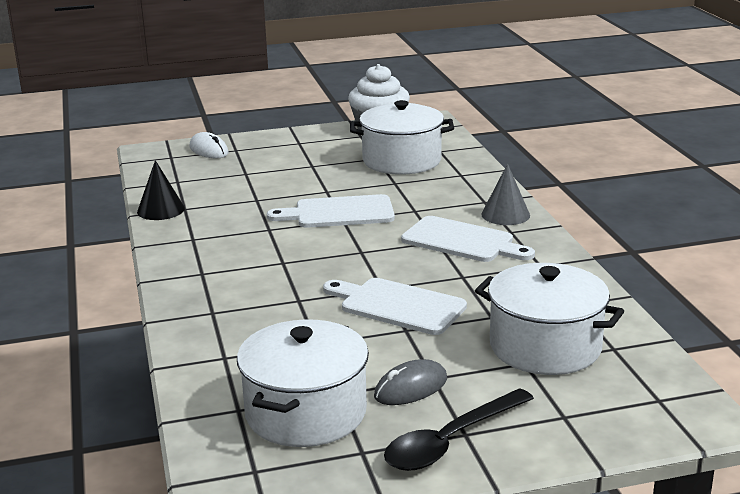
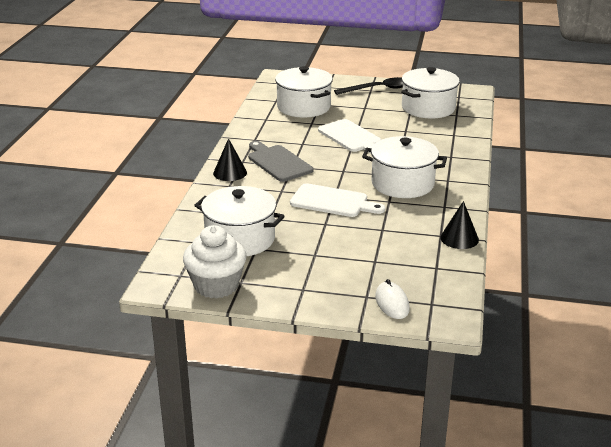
camera: 155 degrees left, 5 degrees up
(264, 253) = (402, 184): none -> white pot
(410, 388) = (377, 106): grey mouse -> none
(462, 241) = (278, 162): white cutting board -> grey cutting board
(505, 214) = (230, 173): grey cone -> black cone

